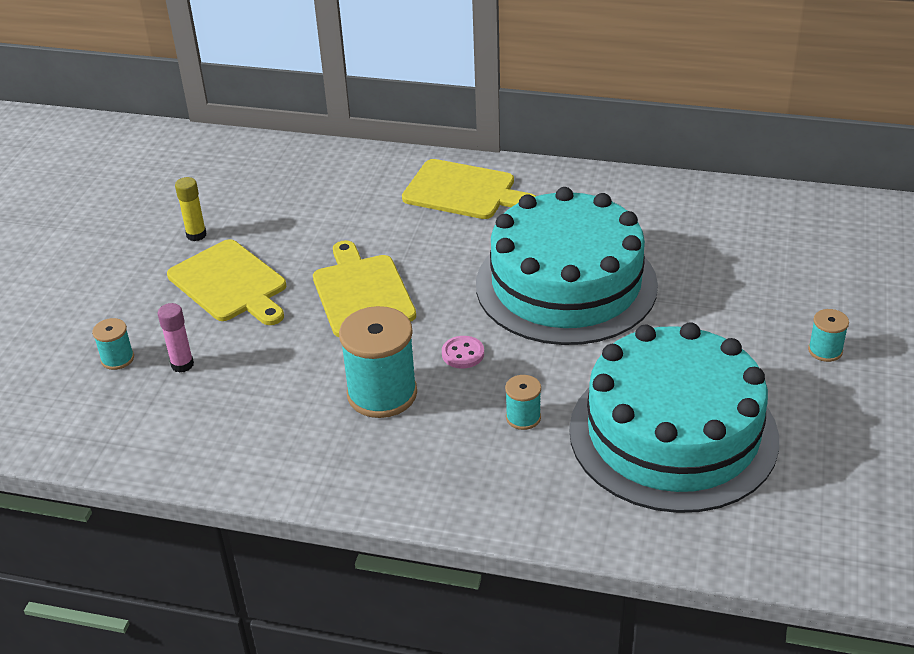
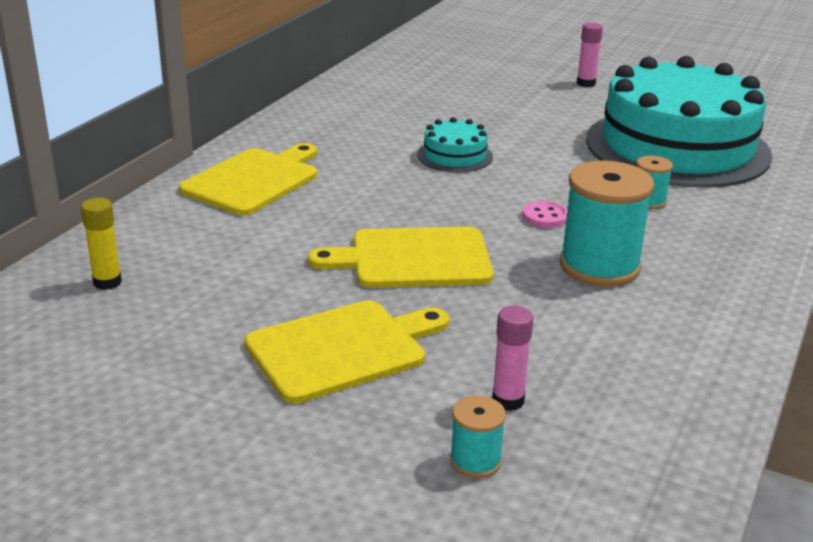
camera: 80 degrees left, 10 degrees down
(196, 235) = (202, 370): yellow glue stick -> yellow glue stick (107, 282)
(566, 284) = (455, 156): turquoise cake -> turquoise cake, size x0.41
(825, 350) = (586, 83): turquoise spool -> pink glue stick

